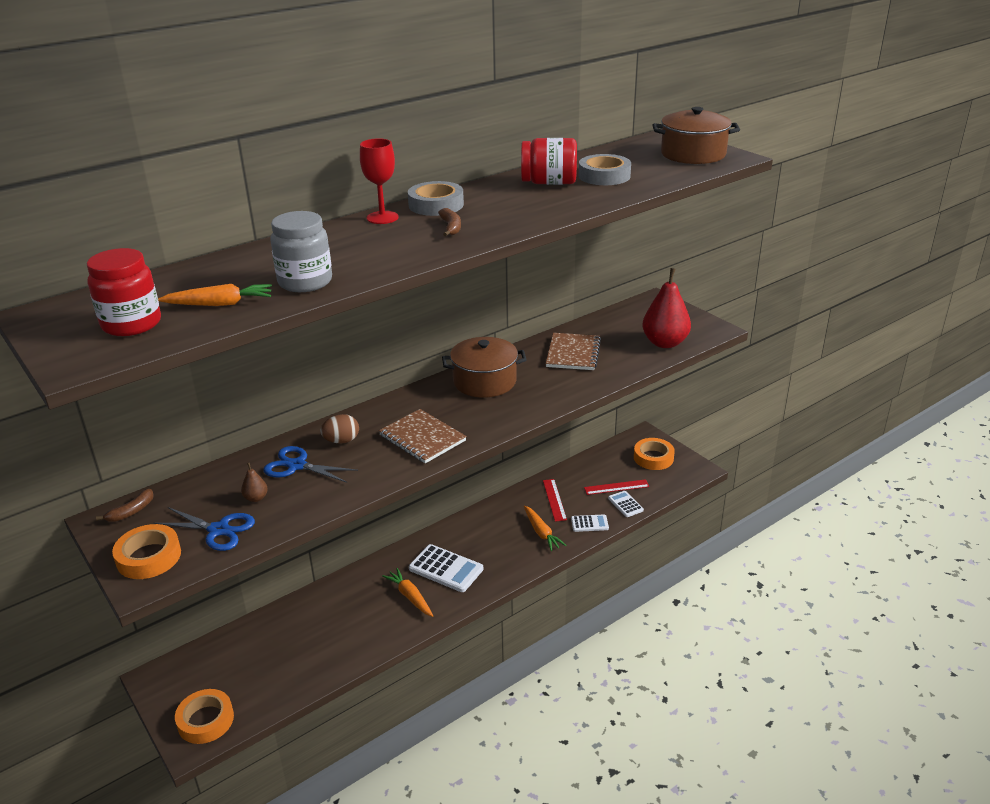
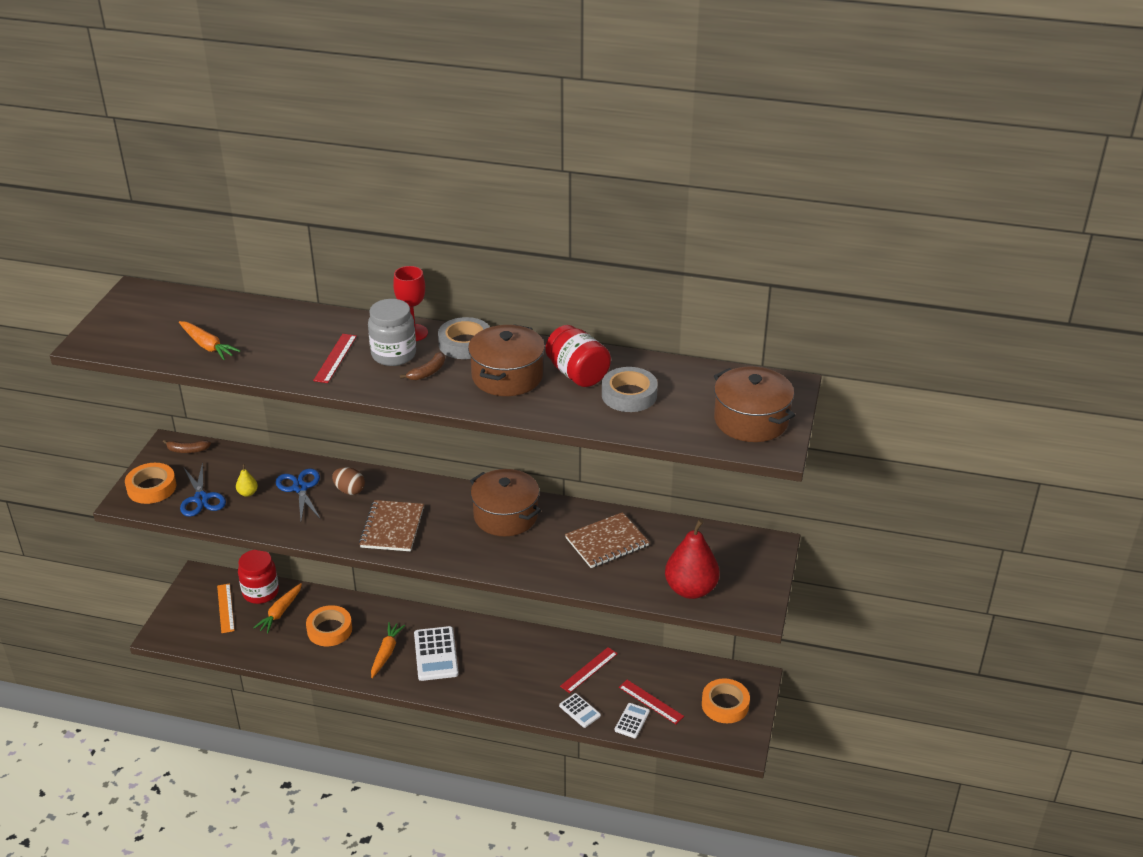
camera: 50 degrees right, 5 degrees up
(132, 324) = (152, 331): red jar -> red jar (260, 592)
(206, 720) = (184, 627): orange tape -> orange tape (329, 630)
(221, 677) = (225, 608): none -> orange ruler
(256, 498) = (248, 493): brown pear -> yellow pear
(305, 282) = (270, 360): grey jar -> grey jar (393, 355)
(359, 255) = (335, 358): none -> red ruler
(509, 204) = (507, 376): none -> brown pot
(541, 533) = (536, 686): orange carrot -> orange carrot (280, 612)

